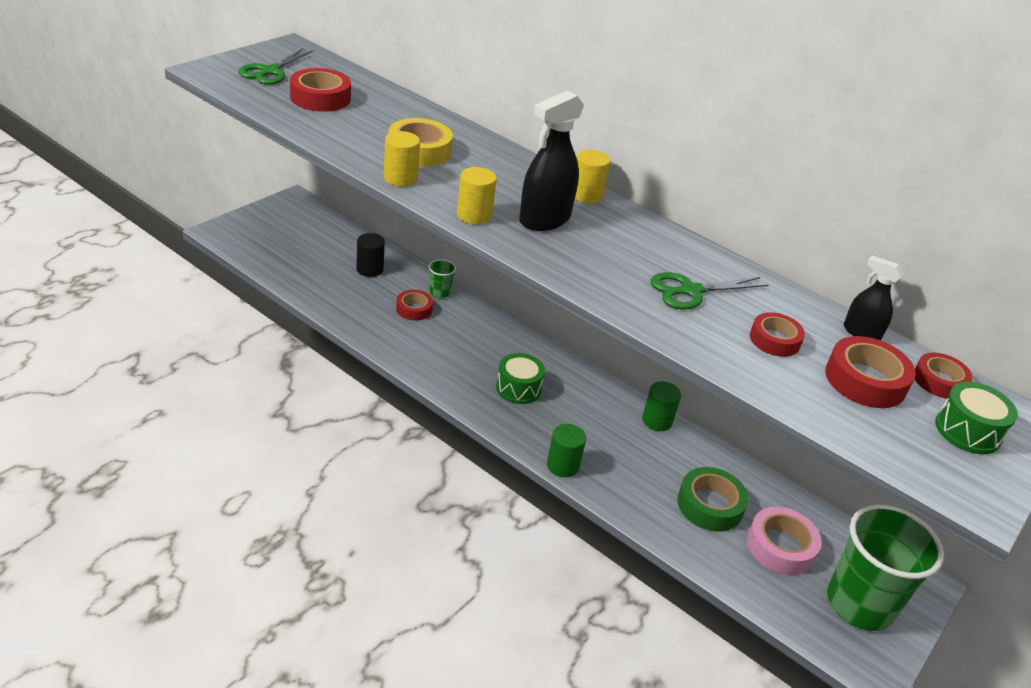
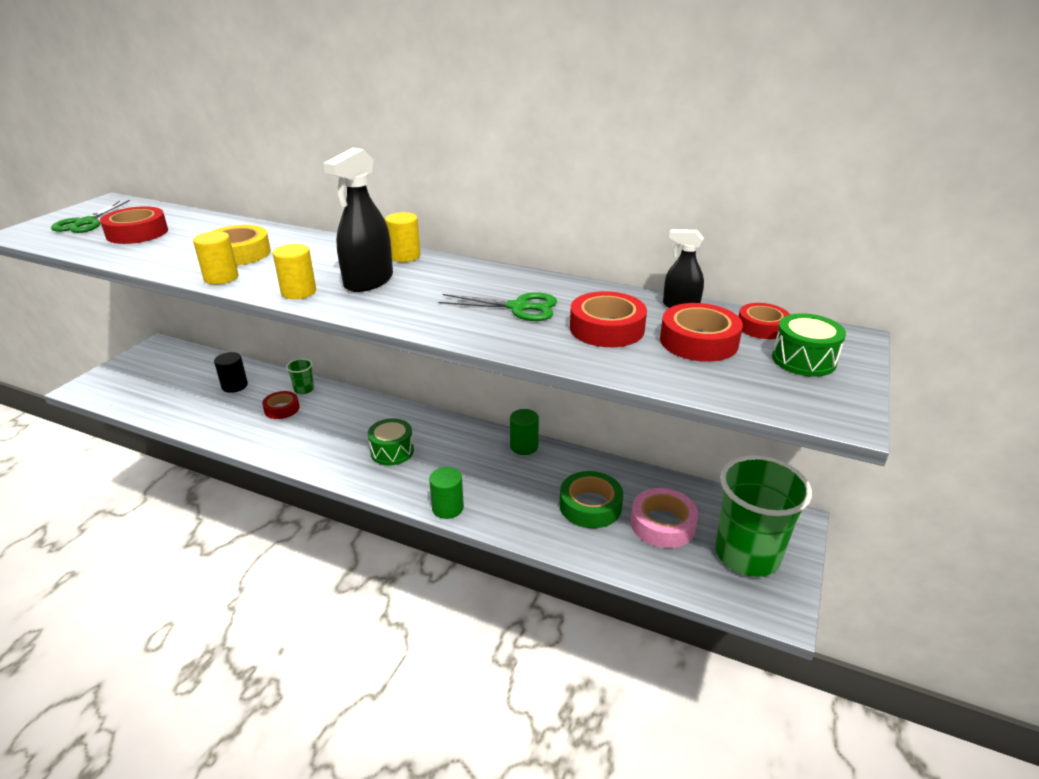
camera: 10 degrees left, 5 degrees down
(690, 291) = (518, 307): green scissors -> green scissors turned 135 degrees counterclockwise
(774, 340) = (607, 328): red tape -> red tape, size x1.53

